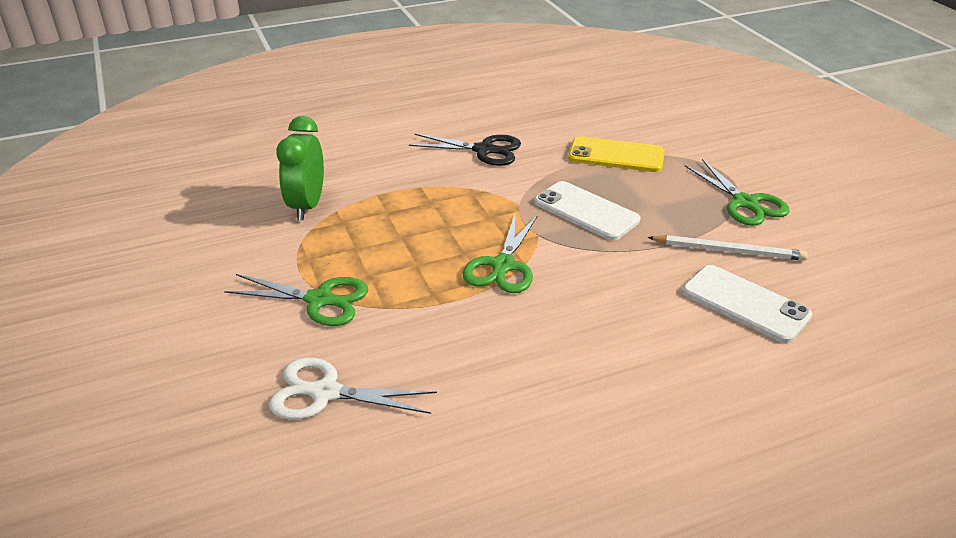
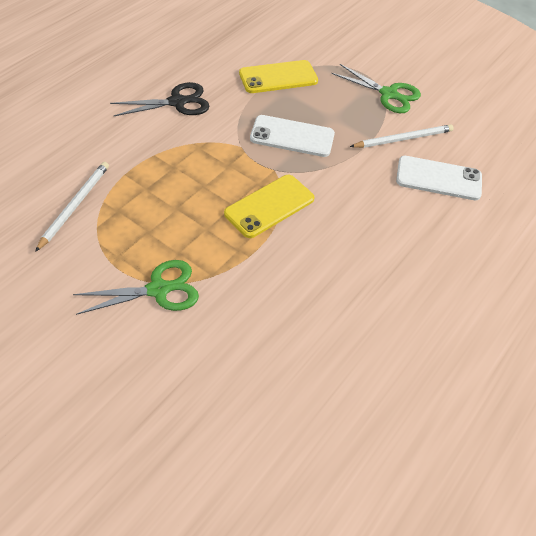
camera: 35 degrees left, 15 degrees up
(307, 206) = (75, 205): green clock -> white pencil
(325, 393) = (227, 365): white scissors -> none
(503, 266) = (269, 206): green scissors -> yellow phone

